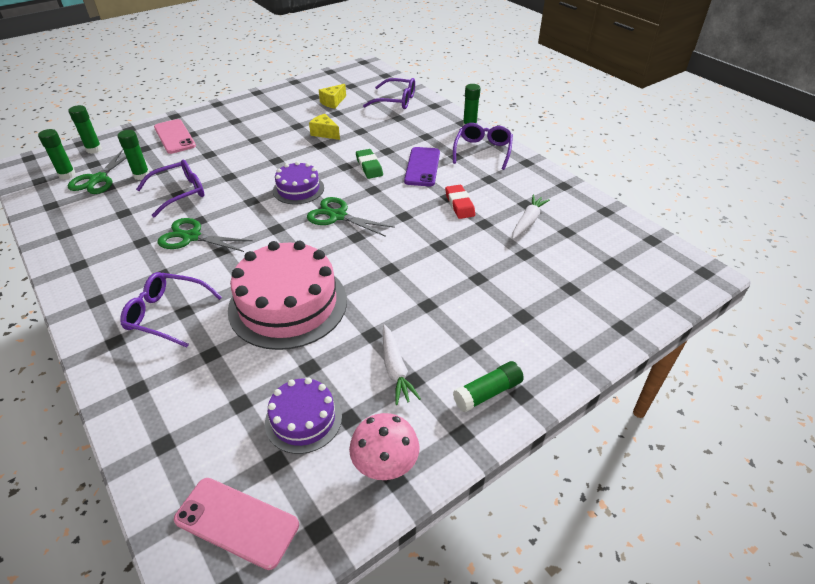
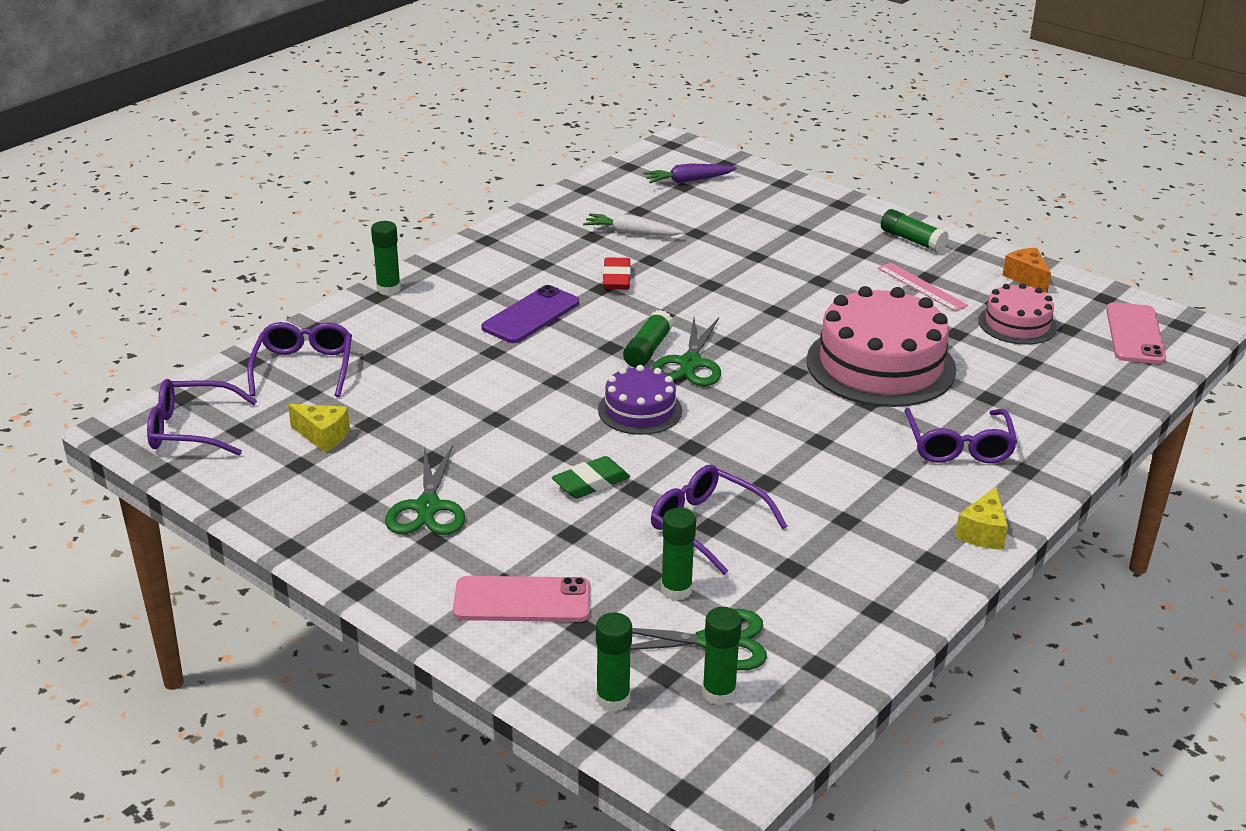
camera: 105 degrees left, 10 degrees down
(174, 137) = (522, 600): pink phone -> pink phone turned 45 degrees clockwise
(191, 237) = (808, 475): green scissors -> green scissors (428, 507)
(303, 419) = (1017, 324): purple cake -> pink cake
(325, 133) = (453, 421): yellow cheese -> yellow cheese (983, 532)
(362, 202) = (647, 350): none -> green glue stick
(369, 167) = (548, 359): green eraser -> green eraser (591, 483)
(385, 466) = (1026, 278): pink mushroom -> orange cheese
(395, 369) = (921, 287): white carrot -> pink ruler
(422, 167) = (531, 315): purple phone -> purple phone turned 45 degrees counterclockwise
(459, 205) = (616, 279): red eraser -> red eraser turned 60 degrees counterclockwise
(482, 151) = (465, 273): purple glasses -> purple glasses (191, 429)
(624, 268) = (688, 180): none -> purple carrot

